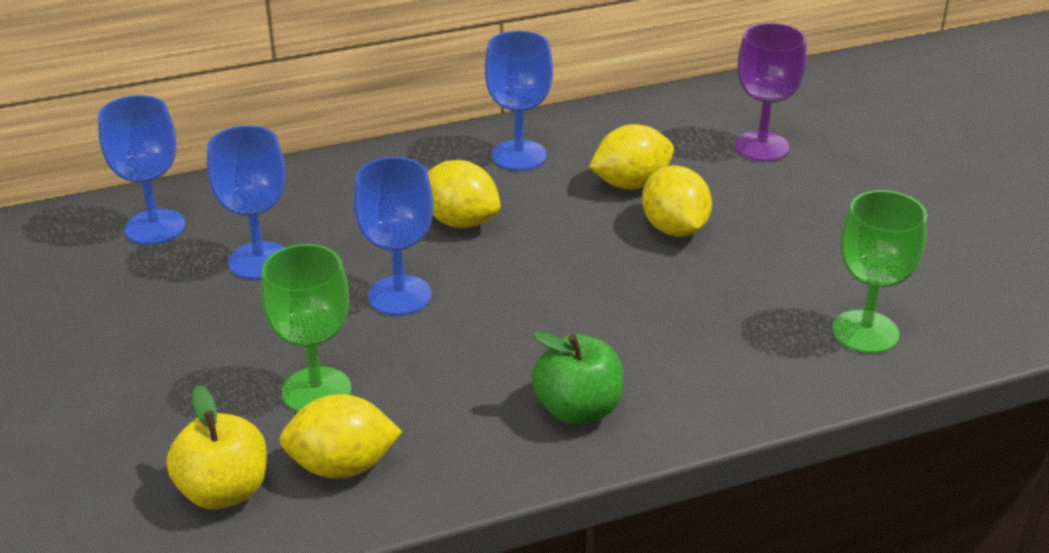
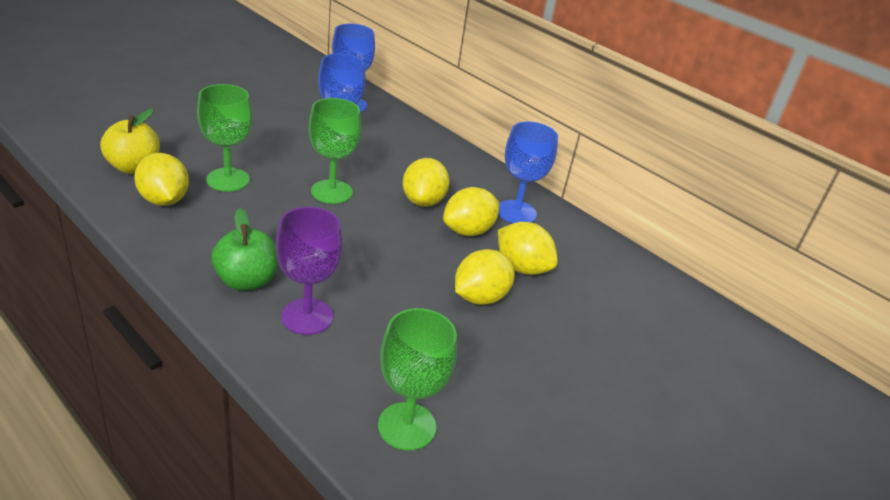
camera: 60 degrees right, 0 degrees up
(399, 295) = (331, 192): blue goblet -> green goblet
(542, 203) = (468, 231): none -> yellow lemon
(761, 147) = (630, 331): purple goblet -> purple goblet (307, 316)

